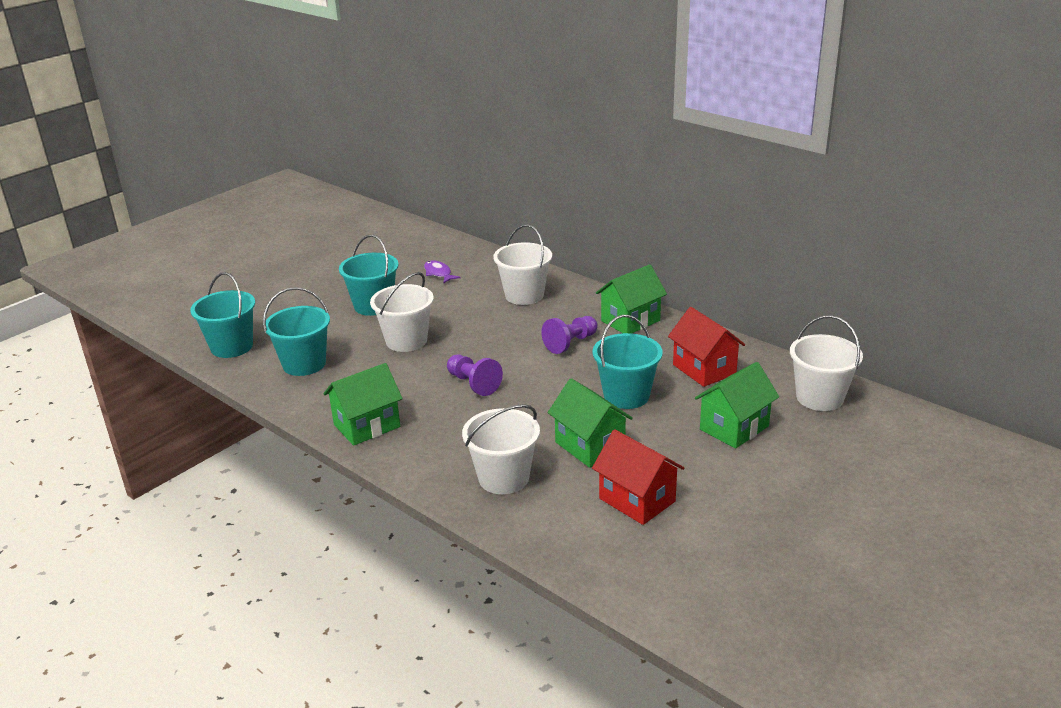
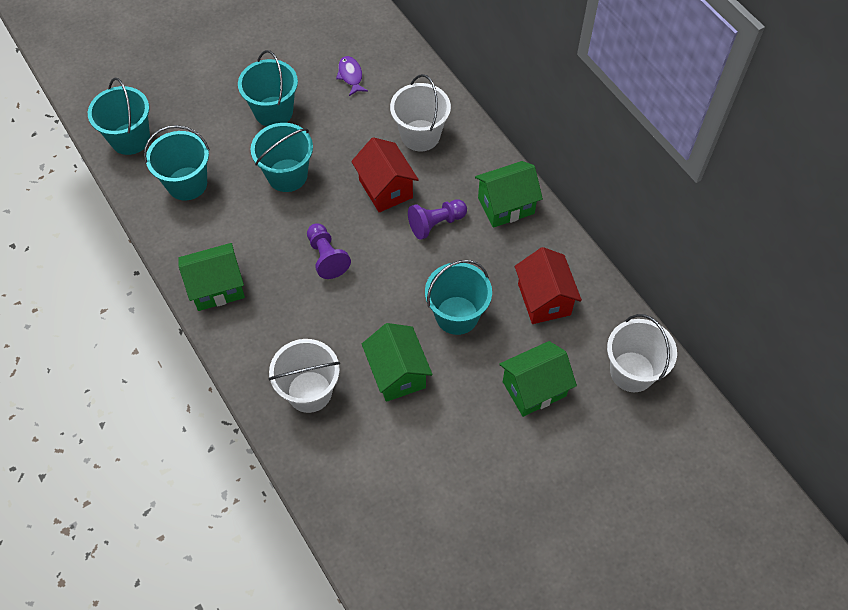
camera: 15 degrees right, 30 degrees up
(406, 341) = (287, 175): white bucket -> turquoise bucket
(637, 500) = (410, 454): red house -> red house (385, 189)

